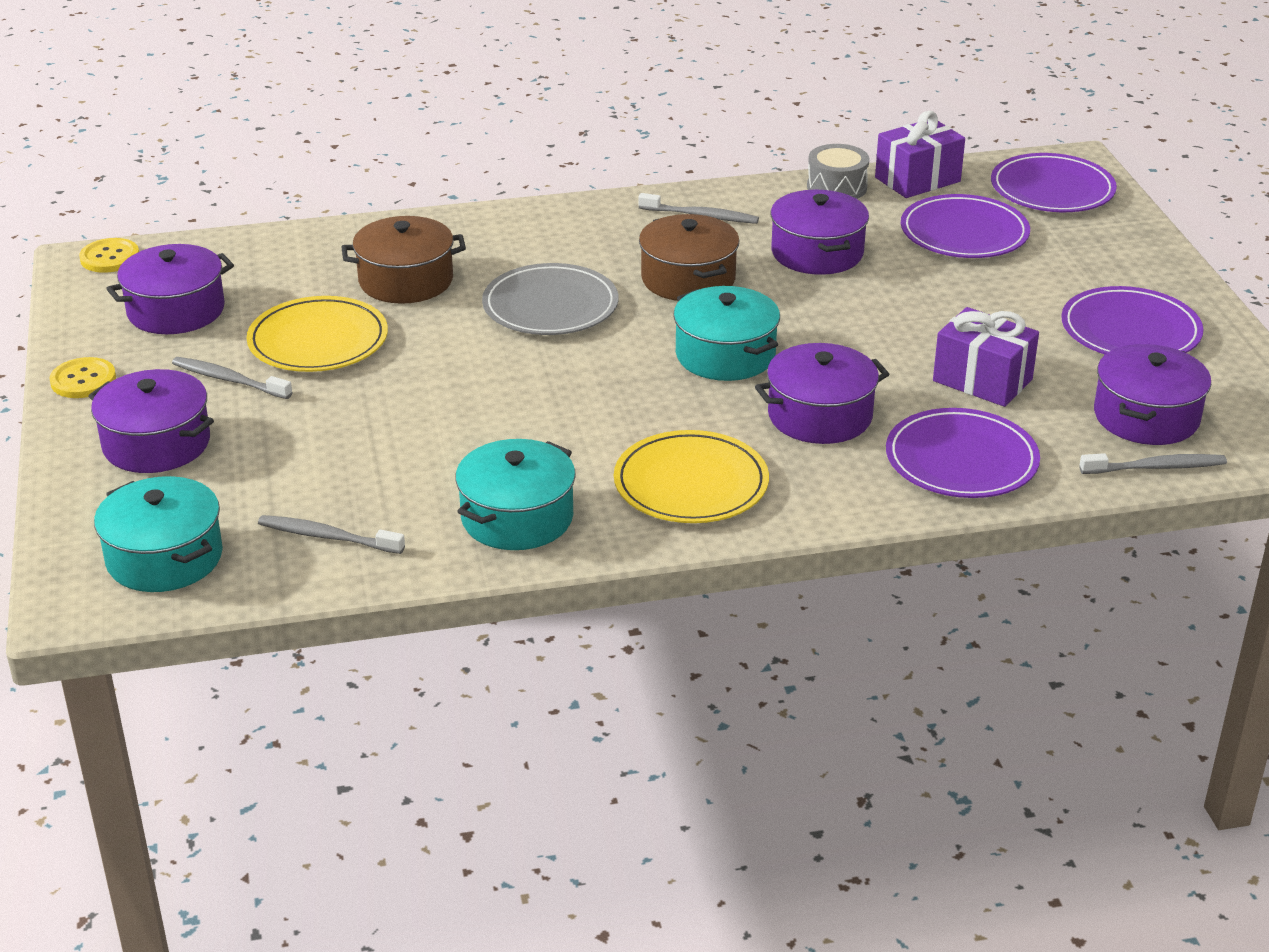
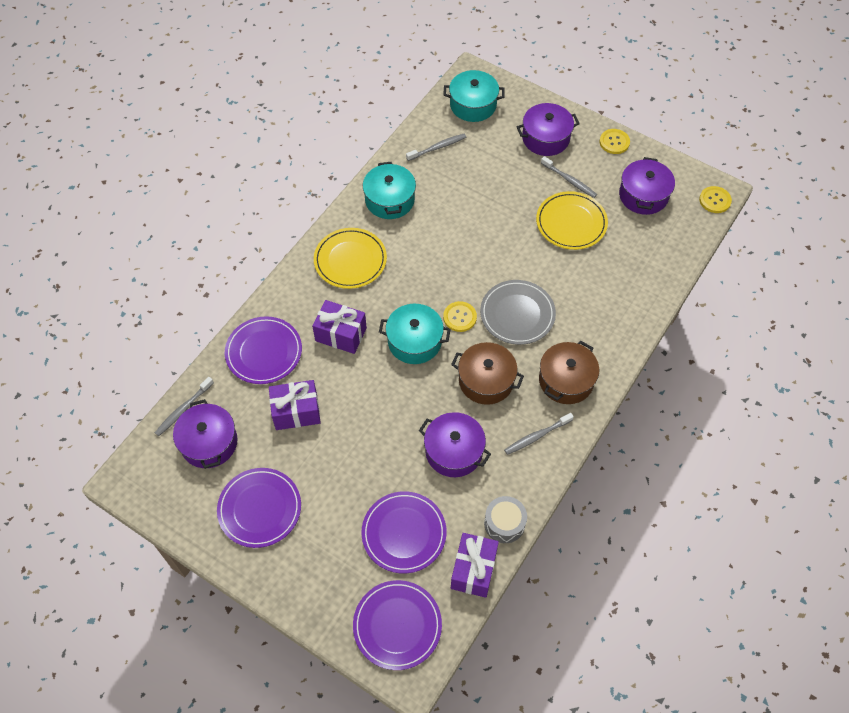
camera: 135 degrees right, 25 degrees up
(229, 380) = (569, 180): grey toothbrush -> grey toothbrush turned 60 degrees clockwise
(406, 281) = (591, 281): brown pot -> brown pot (566, 380)
(628, 343) = (460, 317): none -> yellow button
(820, 416) = (341, 334): purple pot -> purple gift

